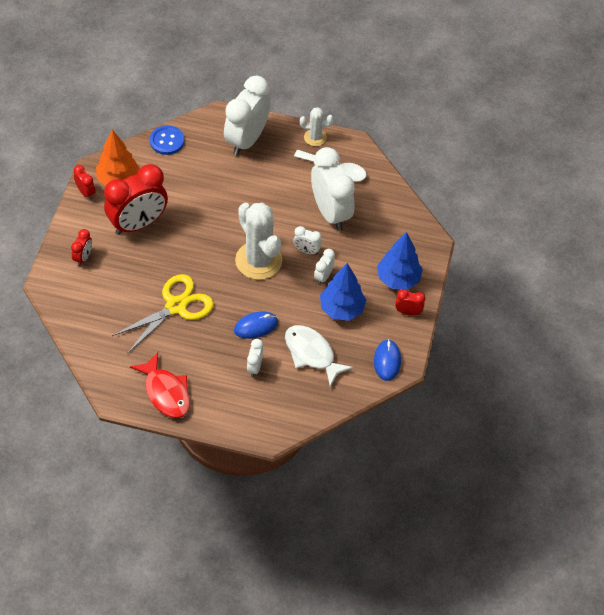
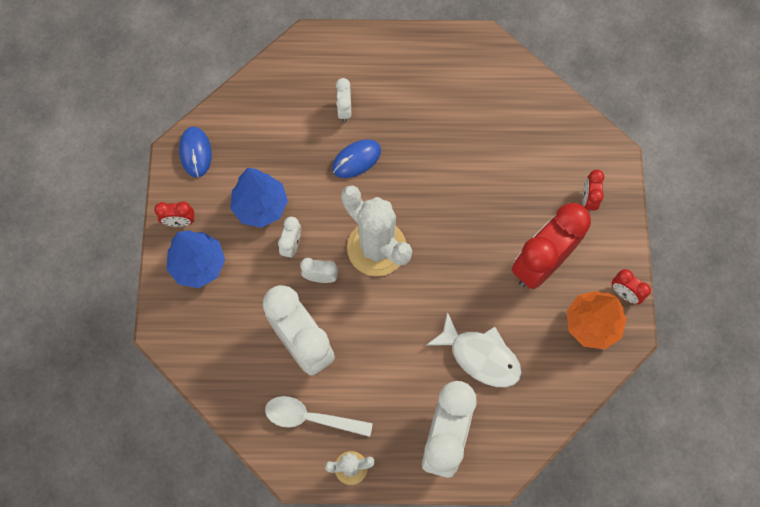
camera: 170 degrees right, 15 degrees up
(166, 392) = (433, 59): red fish -> none
(167, 141) = (552, 405): blue button -> none
(176, 306) = (456, 162): yellow scissors -> none
(312, 354) = (283, 141): white fish -> white fish (480, 356)

